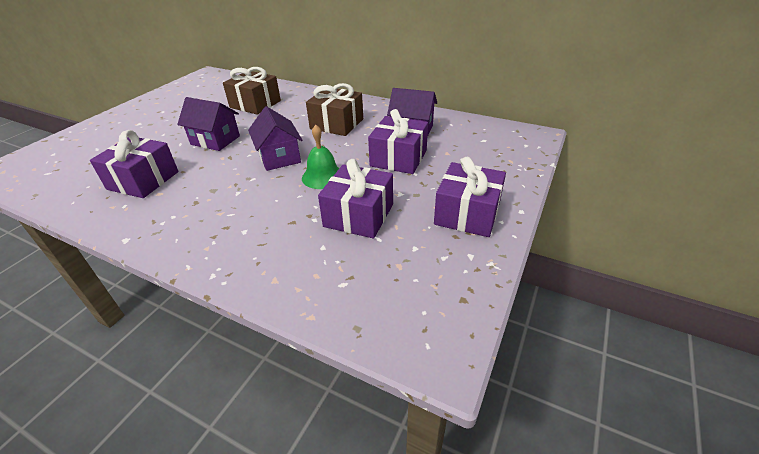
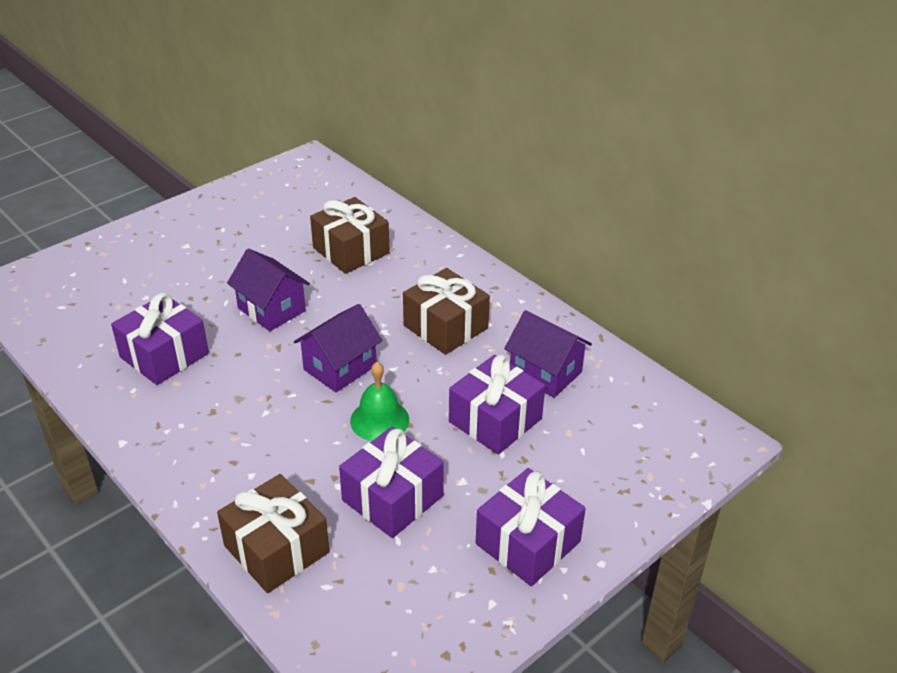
camera: 20 degrees right, 0 degrees up
(279, 157) = (340, 367): purple house -> purple house turned 45 degrees clockwise
(288, 272) = (276, 549): none -> brown gift

